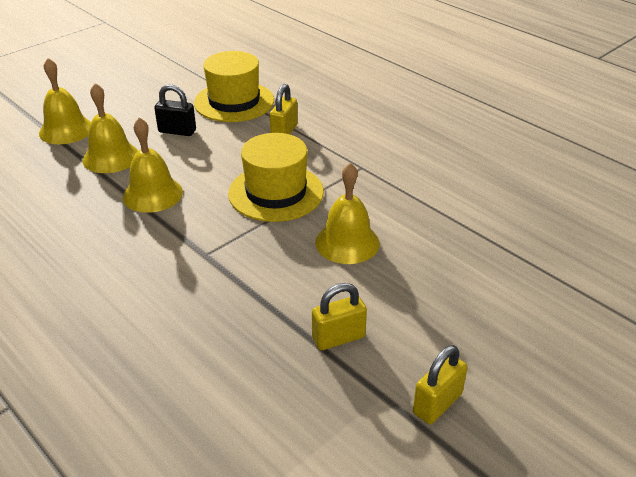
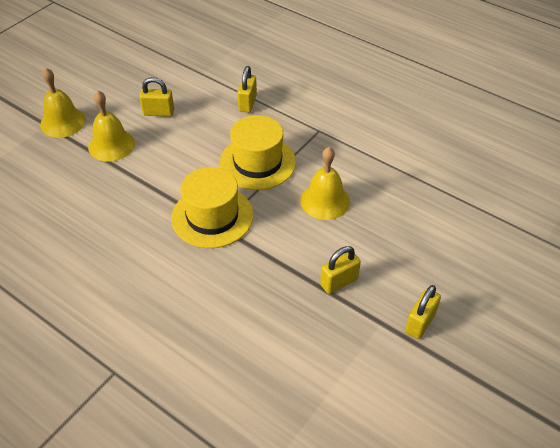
camera: 10 degrees left, 10 degrees up
(152, 194) = (159, 176): yellow bell -> none
(177, 131) = (158, 112): black padlock -> yellow padlock
(234, 102) = (197, 77): yellow hat -> yellow hat (212, 216)

